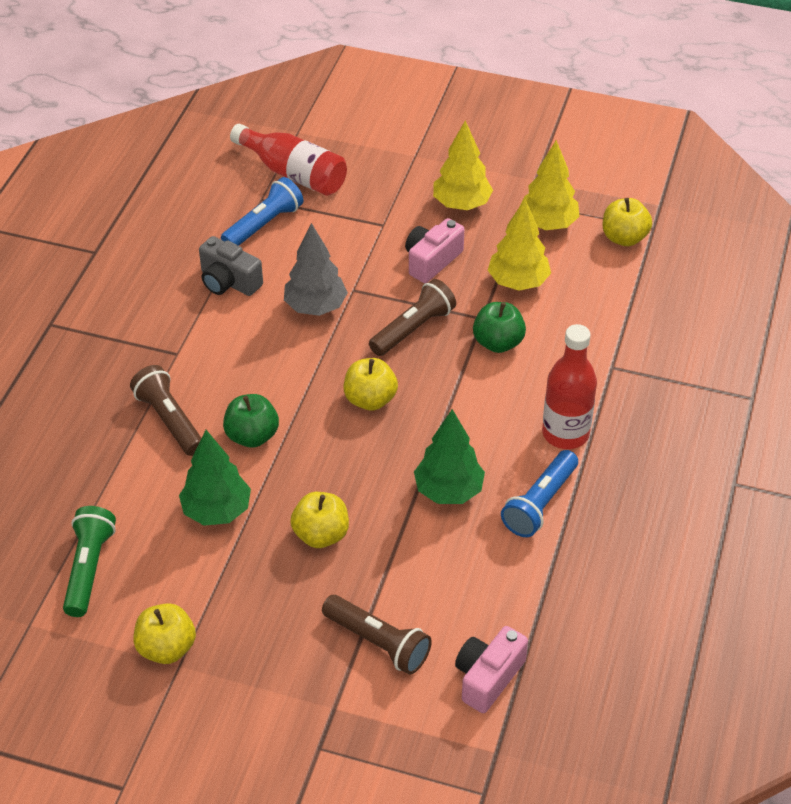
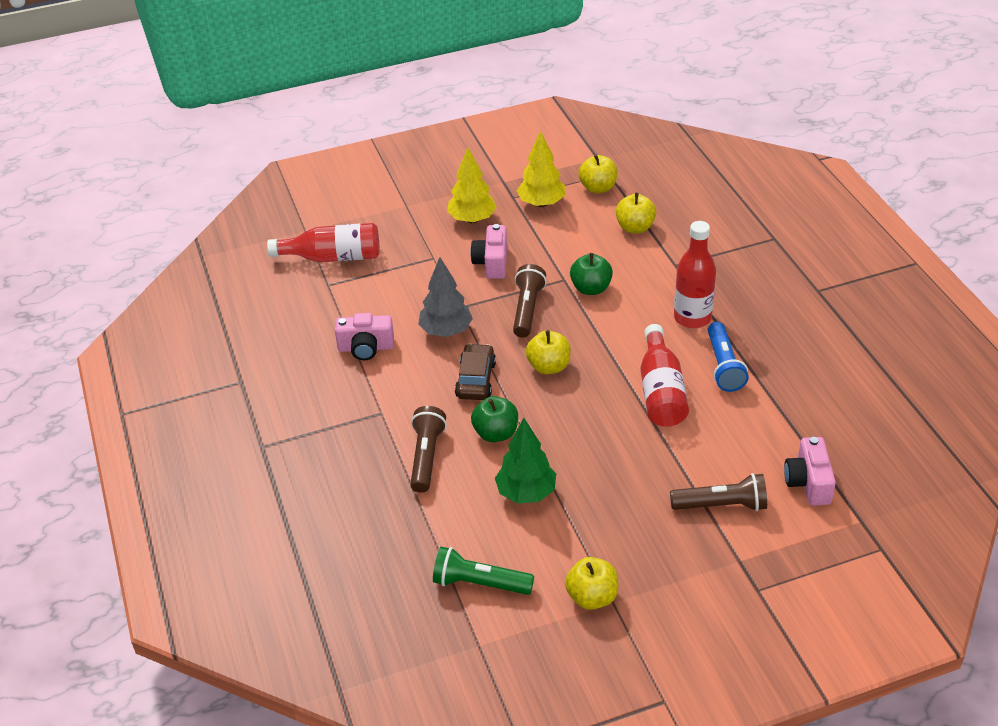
camera: 35 degrees left, 5 degrees down
(89, 569) = (479, 583): green flashlight -> green flashlight turned 45 degrees counterclockwise
(170, 420) = (426, 457): brown flashlight -> brown flashlight turned 75 degrees clockwise
(229, 282) = (366, 348): grey camera -> pink camera
(264, 225) = (349, 300): blue flashlight -> none
(290, 372) = (476, 380): none -> brown car
(321, 534) = (611, 465): yellow apple -> yellow apple (635, 227)
(448, 491) = (661, 391): green tree -> red bottle
(518, 282) = (562, 247): yellow tree -> none

